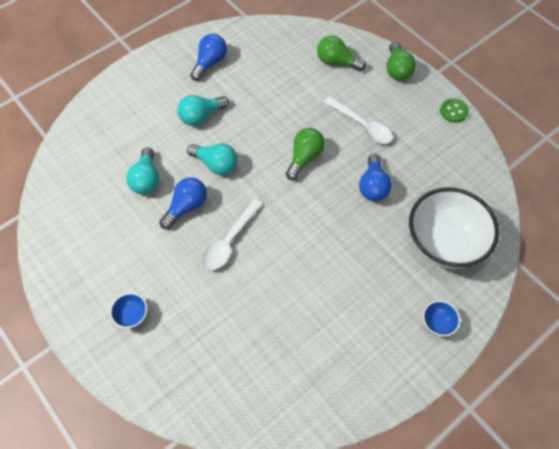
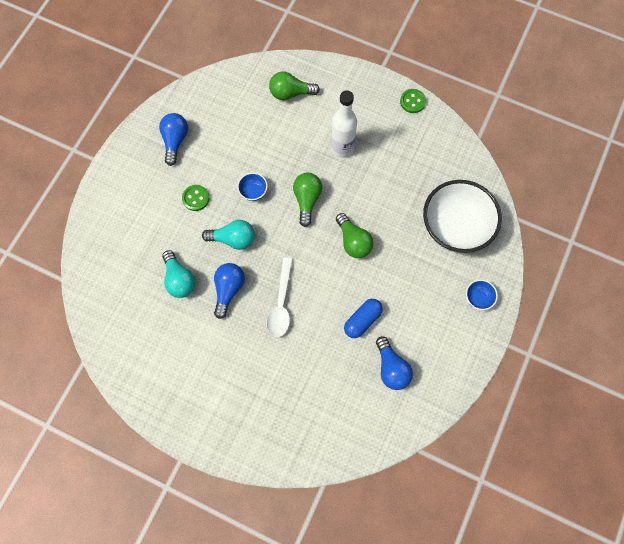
camera: 25 degrees left, 10 degrees up
(132, 315) = (234, 404): blue bowl -> blue bowl (253, 192)
(201, 116) = (196, 198): turquoise light bulb -> green button
(302, 292) = (362, 320): none -> blue capsule
(362, 126) = (342, 148): white spoon -> white bottle
(373, 186) = (376, 201): blue light bulb -> blue light bulb (391, 368)
(397, 69) = (347, 79): green light bulb -> green light bulb (353, 241)

